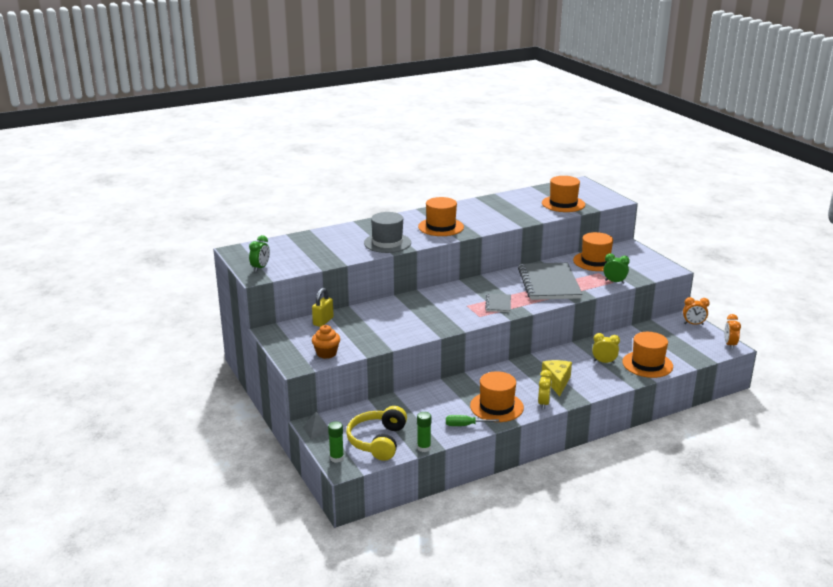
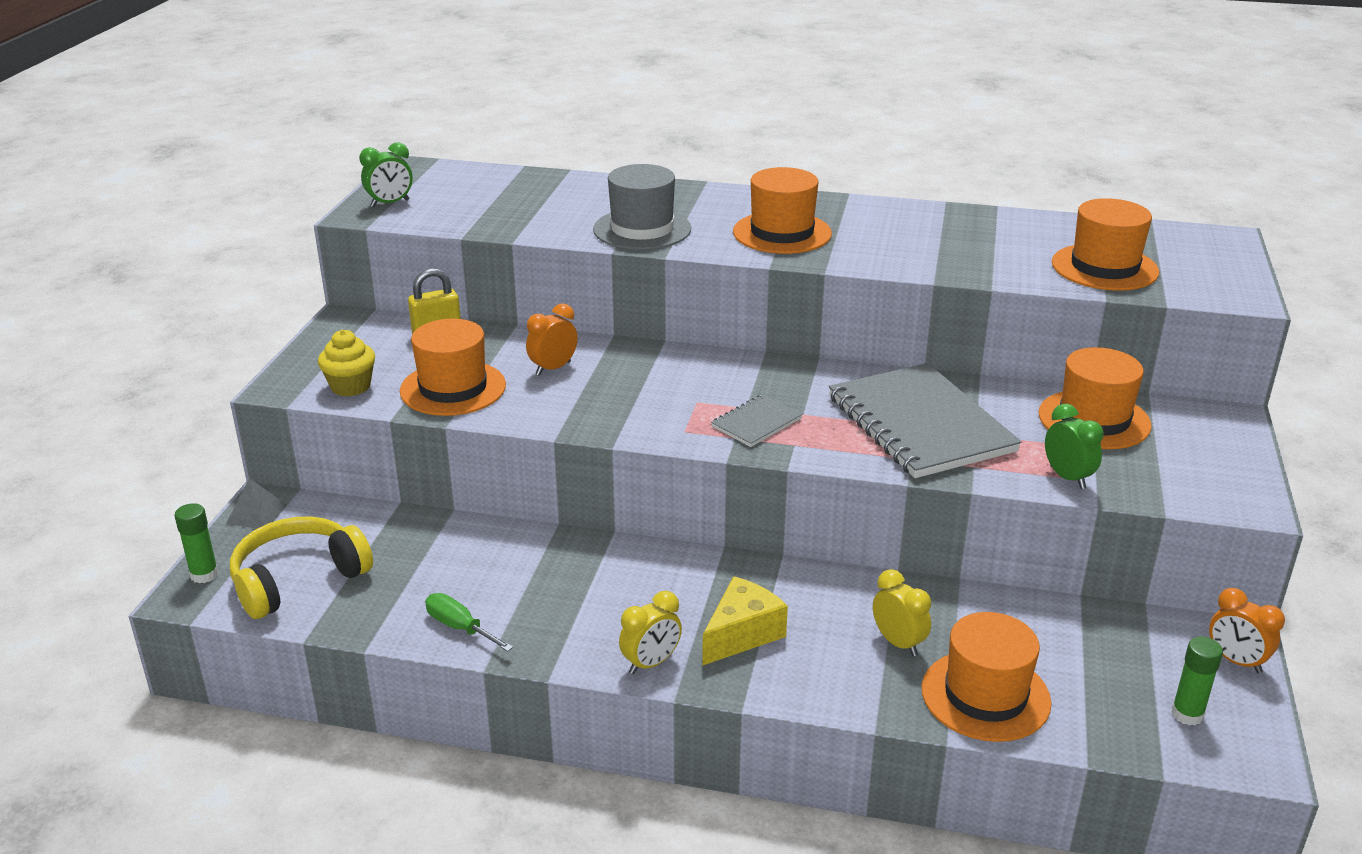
camera: 40 degrees right, 5 degrees up
(326, 353) = (350, 386): orange cupcake -> yellow cupcake
(424, 448) = (338, 630): green glue stick -> green glue stick (1187, 714)
(496, 407) = (563, 623): orange hat -> orange hat (453, 388)
(549, 283) = (920, 424): grey notebook -> grey notebook turned 60 degrees counterclockwise
(729, 345) = (1260, 754): orange clock -> orange clock (553, 368)

